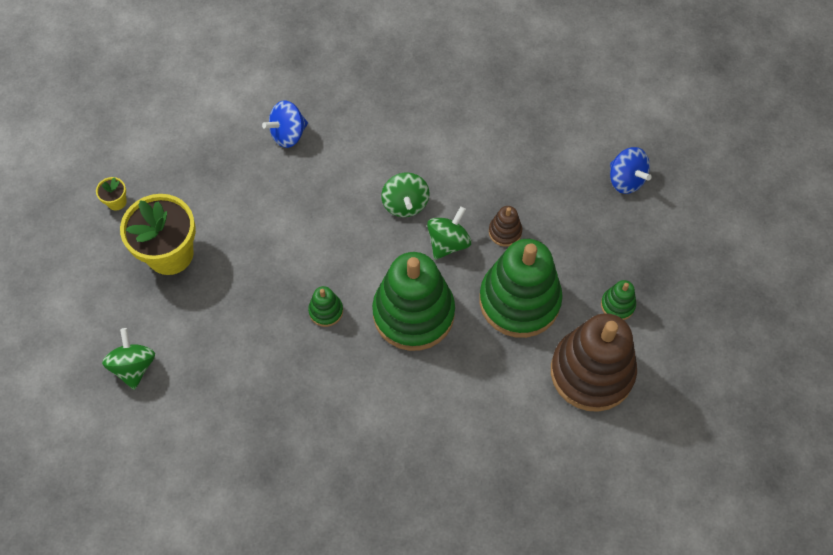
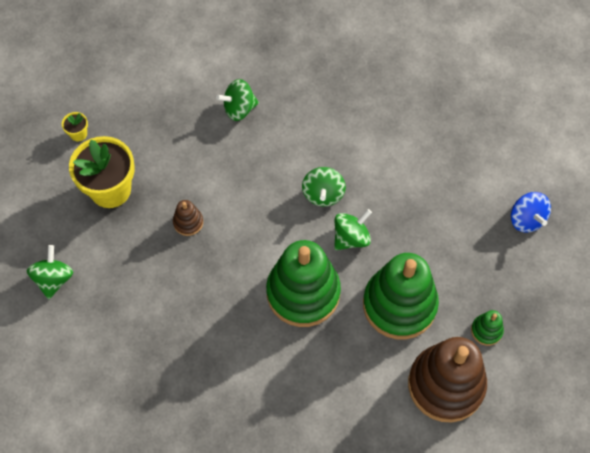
camera: 15 degrees right, 0 degrees up
(288, 134) = (239, 109): blue spinning top -> green spinning top
(326, 311) = (228, 272): green stacking toy -> none
(505, 232) = (404, 240): brown stacking toy -> brown stacking toy (188, 222)

